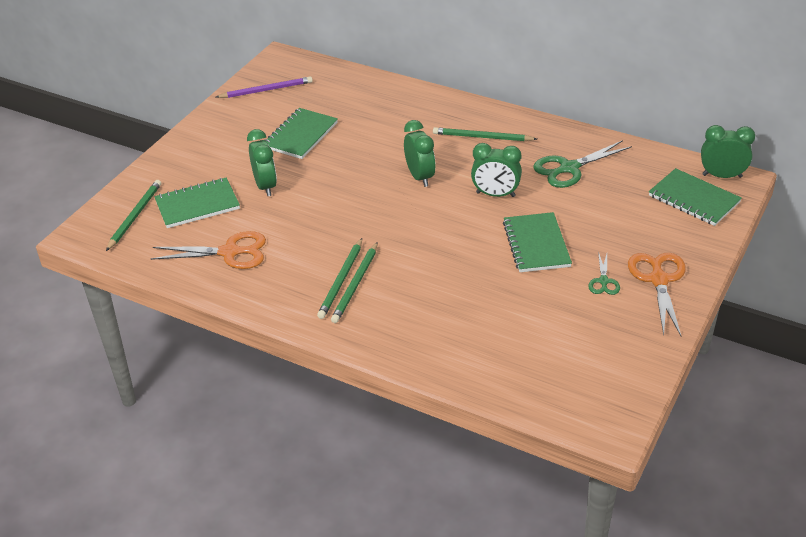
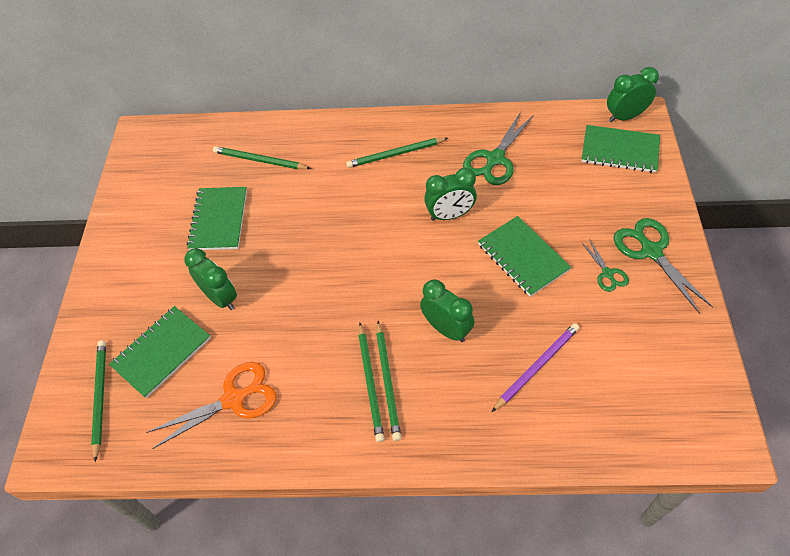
camera: 25 degrees left, 15 degrees up
(266, 90) = (149, 178): purple pencil -> purple pencil (537, 366)
(363, 106) = (259, 160): none -> green pencil
(420, 177) = (367, 223): green clock -> green clock (446, 329)
(658, 280) = (651, 251): orange scissors -> green scissors

